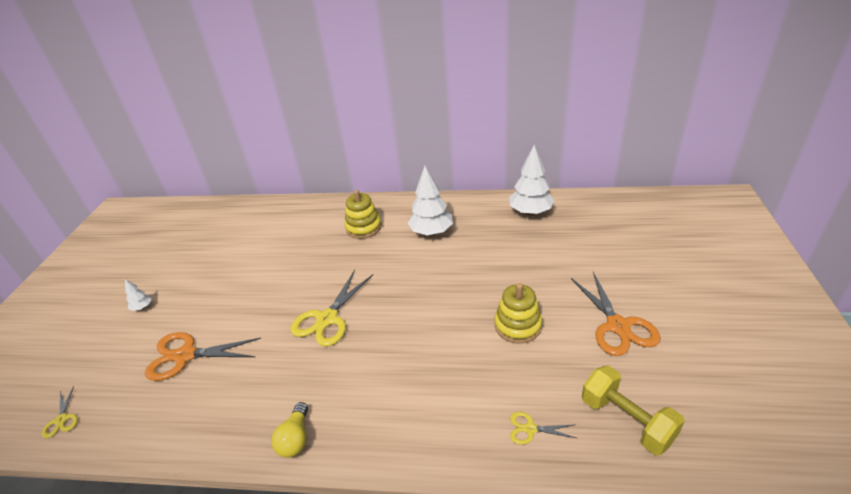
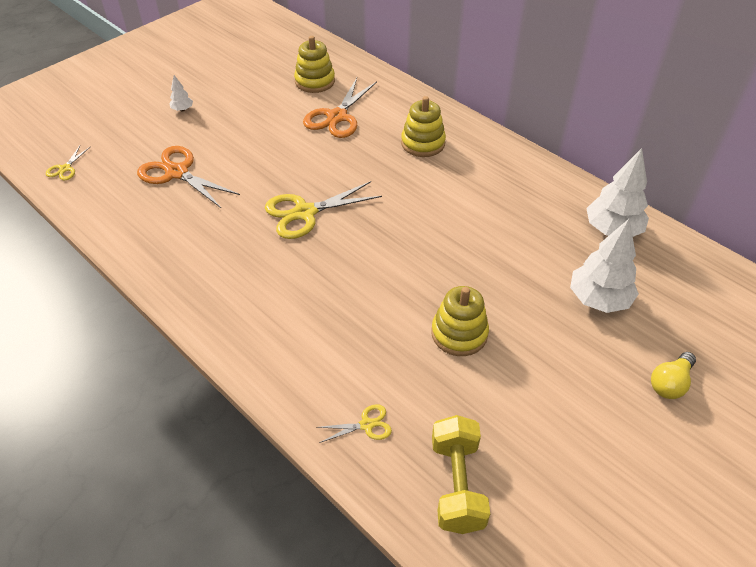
camera: 35 degrees right, 10 degrees up
(241, 231) = (315, 81): none -> yellow stacking toy
(295, 438) = (191, 294): yellow light bulb -> yellow light bulb (670, 383)
(431, 232) = (482, 188): white tree -> white tree (598, 299)
(530, 429) = (366, 425): yellow scissors -> yellow scissors turned 120 degrees clockwise
(618, 326) = (557, 404): orange scissors -> orange scissors (337, 117)

